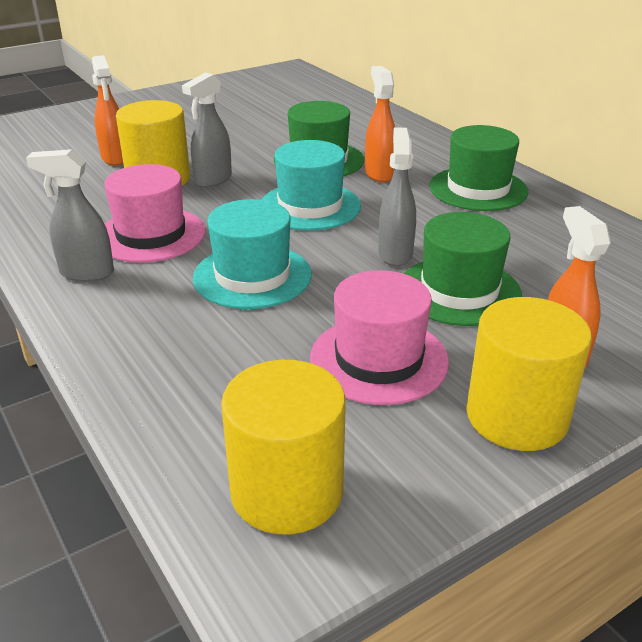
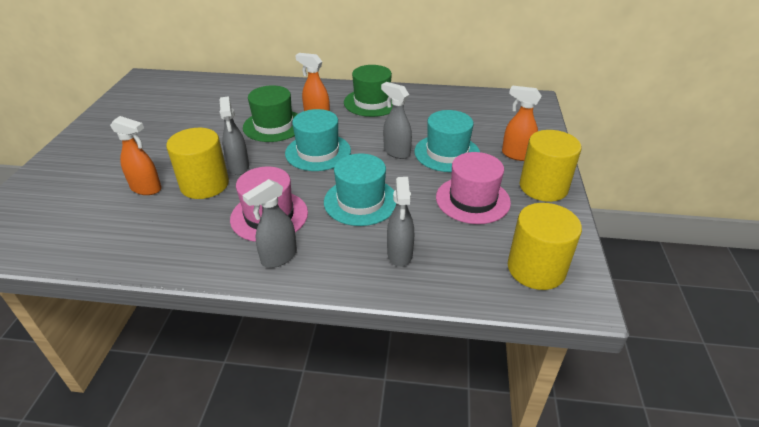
camera: 50 degrees left, 5 degrees up
(180, 350) = (399, 254): none -> grey spray bottle
(459, 291) = (447, 153): green hat -> turquoise hat

